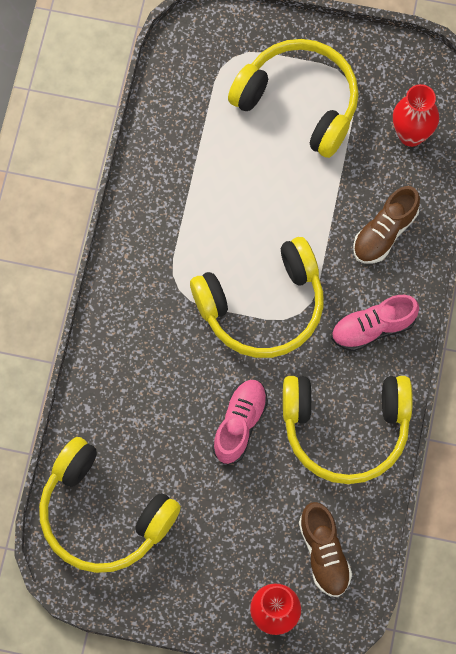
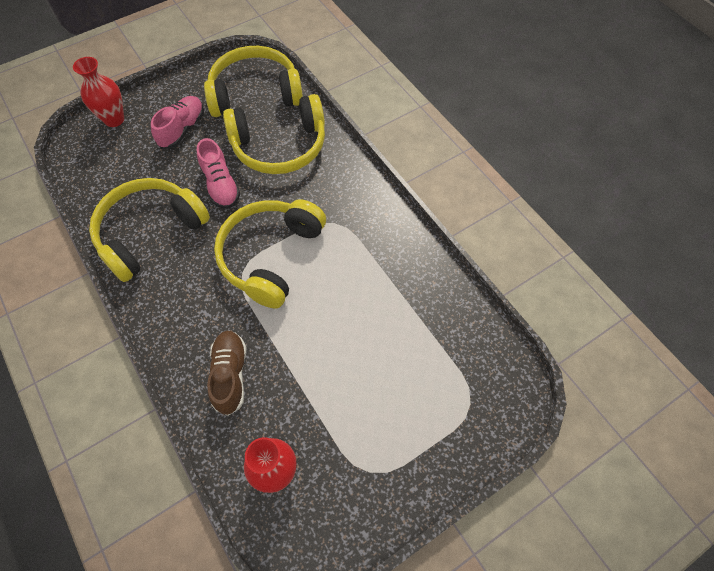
camera: 135 degrees right, 10 degrees down
(299, 102) = (386, 415): yellow headphones -> yellow headphones (279, 146)
(324, 553) = (108, 164): brown shoe -> none
(372, 328) = (182, 304): pink shoe -> pink shoe (182, 129)

